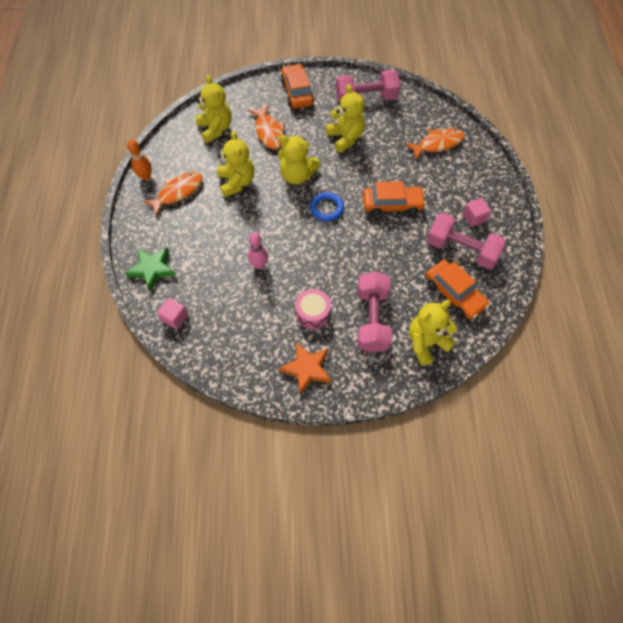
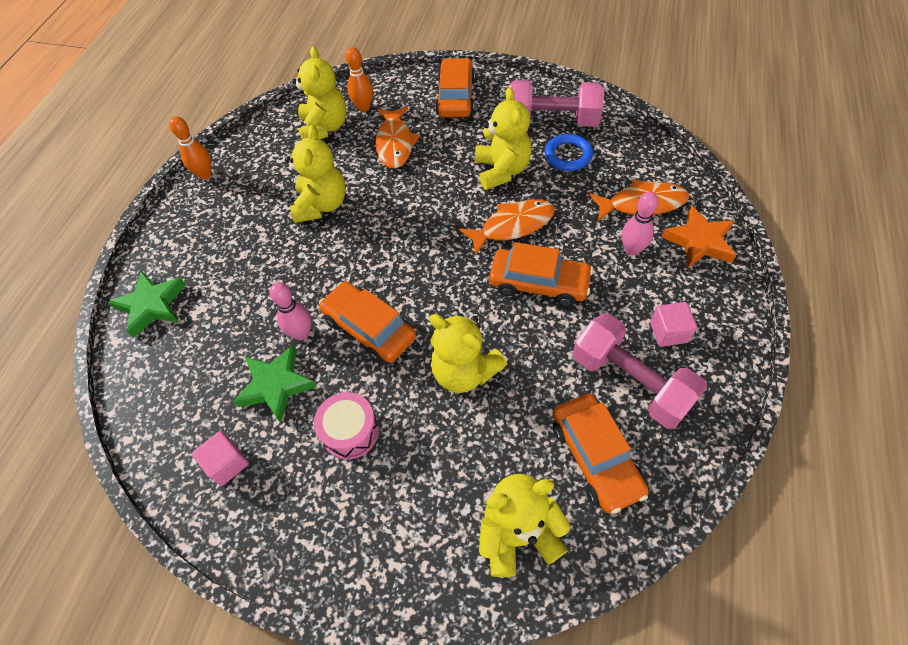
camera: 20 degrees right, 5 degrees down
(175, 318) = (147, 386): pink cube -> pink cube (227, 464)
(178, 192) = (236, 203): orange fish -> orange fish (512, 226)
(237, 110) = (364, 107): none -> orange bowling pin
(256, 298) = (276, 385): none -> green star
(297, 176) = (410, 212): yellow teddy bear -> yellow teddy bear (464, 371)
(300, 253) = (369, 328): none -> orange car
(306, 369) = (303, 526): orange star -> orange star (699, 241)
(326, 208) = (435, 268): blue ring -> blue ring (568, 155)
(372, 319) = (440, 467): pink dumbbell -> none
(440, 173) = (632, 249): none -> pink bowling pin

